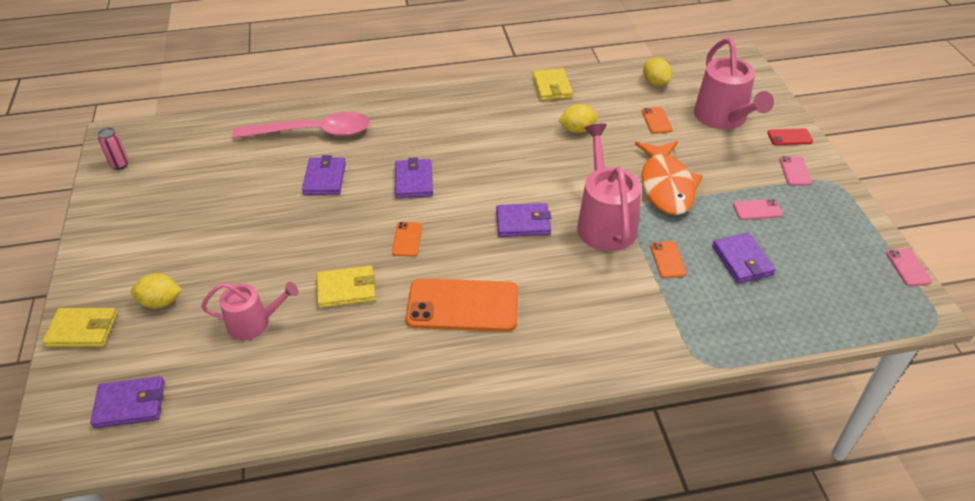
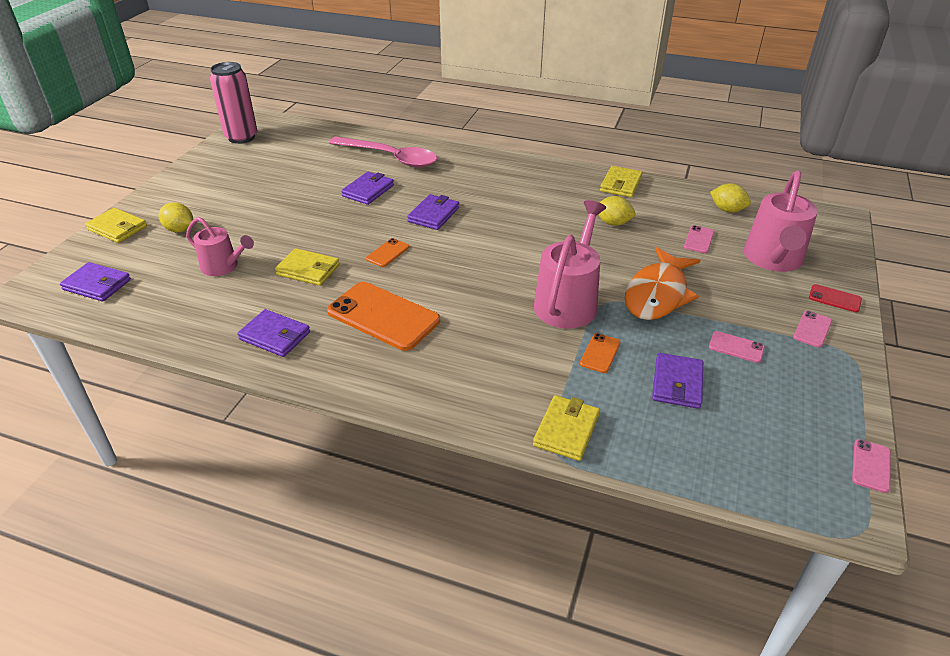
camera: 30 degrees right, 5 degrees down
(120, 164) = (241, 137): pink can -> pink can, size x2.14
(523, 223) = (494, 275): purple wallet -> purple wallet (275, 336)
(655, 83) = (727, 210): yellow lemon -> yellow lemon turned 60 degrees counterclockwise
(656, 120) = (699, 240): orange phone -> pink phone
(698, 340) = (566, 430): none -> yellow wallet

